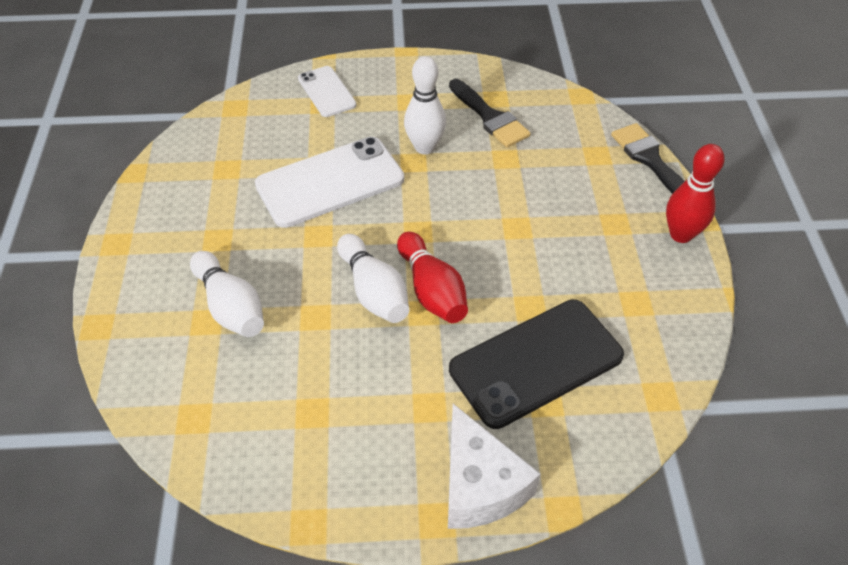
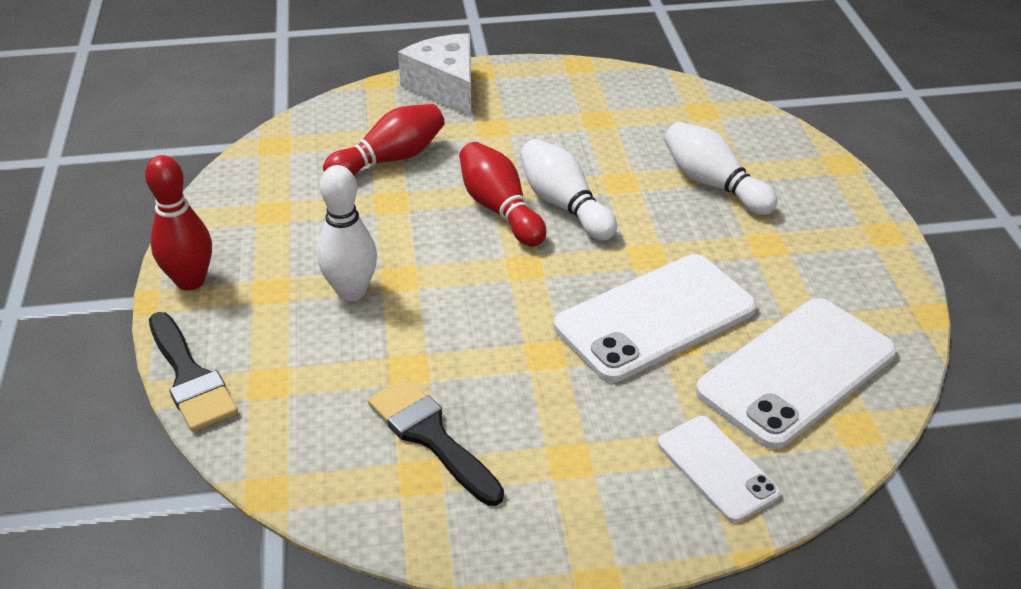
camera: 175 degrees right, 10 degrees down
(251, 140) = (797, 372): none -> white phone
(425, 147) = (531, 377): white bowling pin -> white bowling pin (351, 291)
(536, 363) = (390, 159): black phone -> red bowling pin

